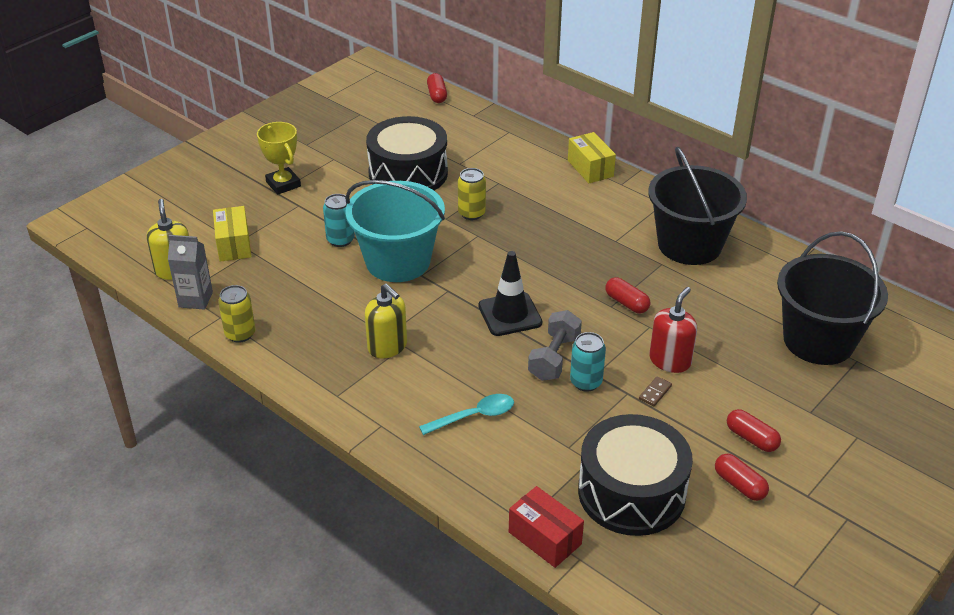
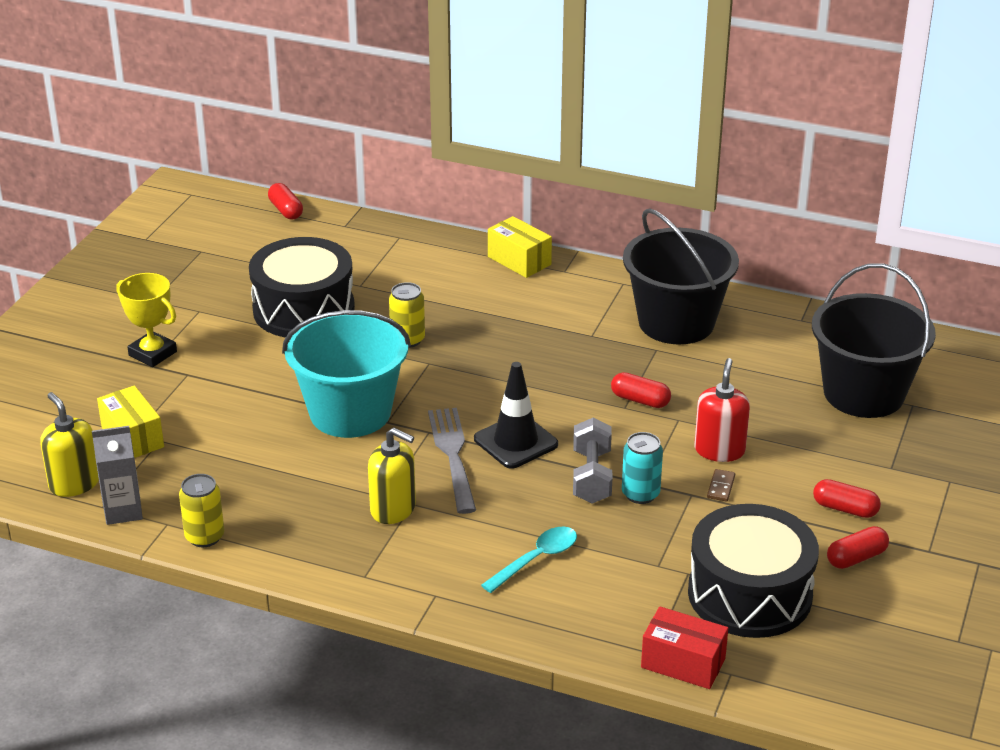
camera: 20 degrees left, 5 degrees down
(340, 240) = (265, 403): turquoise can -> none
(455, 315) = (453, 456): none -> grey fork
(739, 485) = (856, 558): red capsule -> red capsule turned 60 degrees counterclockwise

